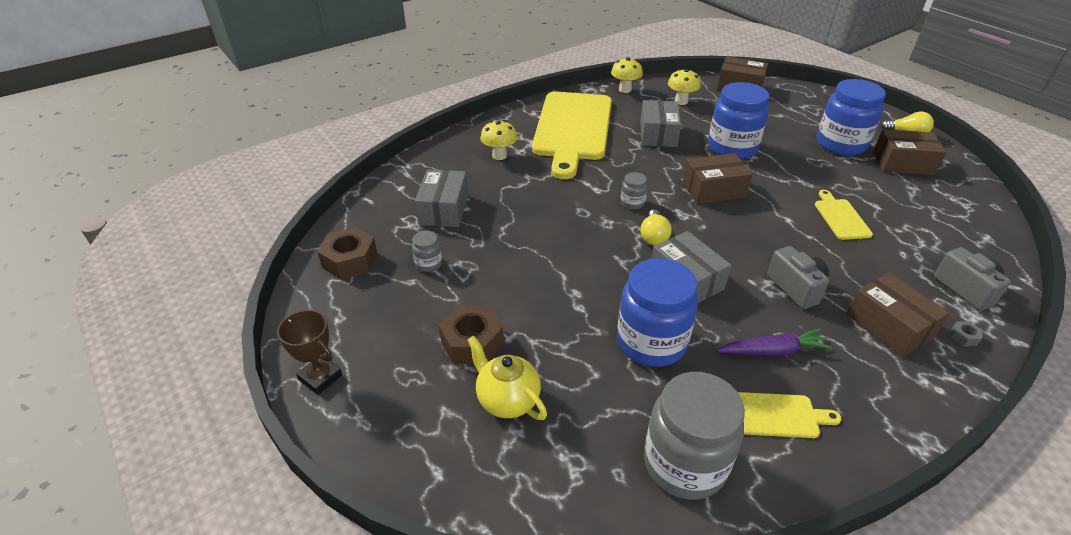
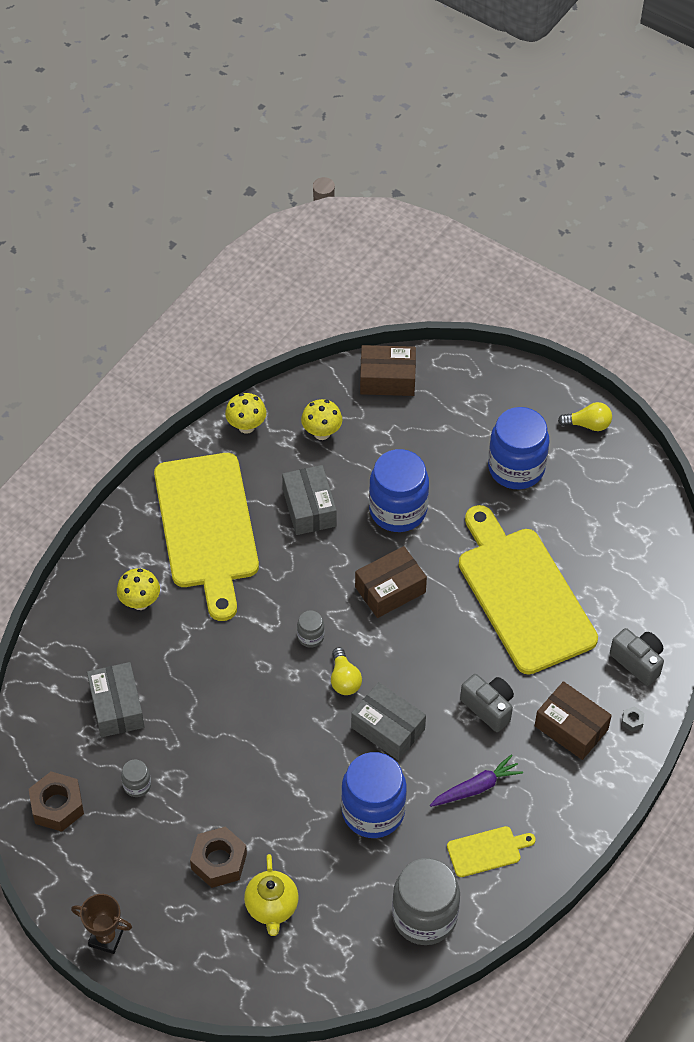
camera: 20 degrees left, 15 degrees up
(507, 400) = (272, 907): yellow teapot -> yellow teapot turned 120 degrees counterclockwise
(840, 217) = (523, 595): yellow cutting board -> yellow cutting board, size x2.39
(903, 163) = (583, 483): brown box -> none

